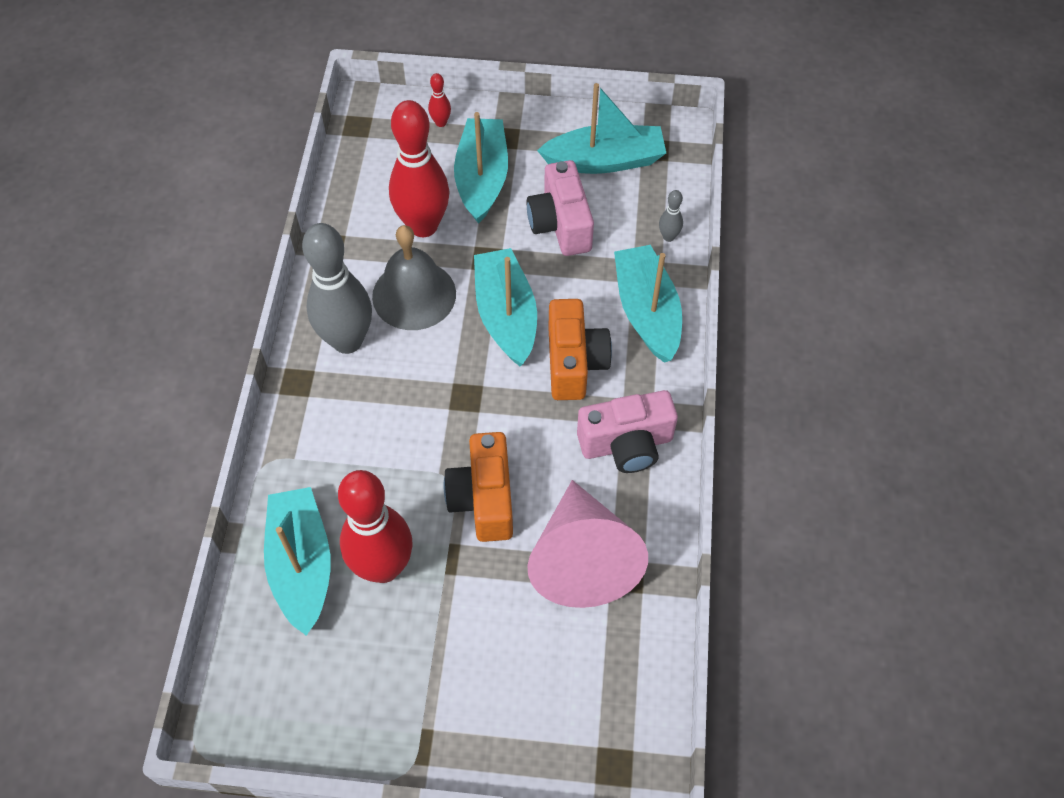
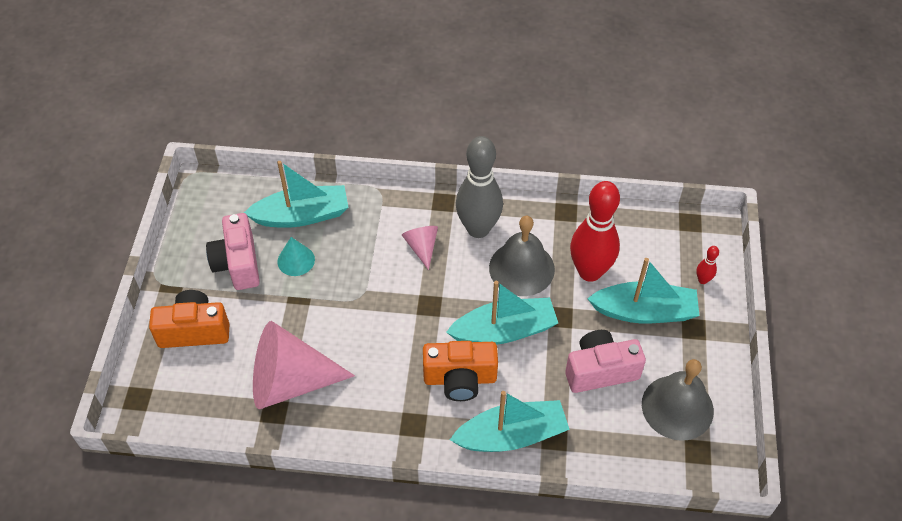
camera: 90 degrees right, 5 degrees down
(372, 406) = (422, 247): none -> pink cone
(383, 567) = (296, 260): red bowling pin -> turquoise cone
(483, 499) = (343, 318): orange camera -> orange camera (194, 330)
(604, 160) = (677, 407): turquoise boat -> grey bell
(626, 444) = (384, 415): pink camera -> pink camera (238, 263)
(668, 237) = (594, 457): grey bowling pin -> none

